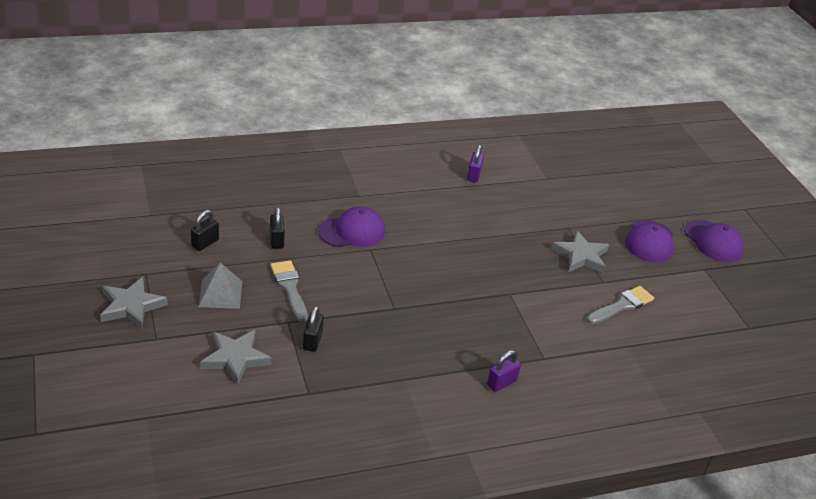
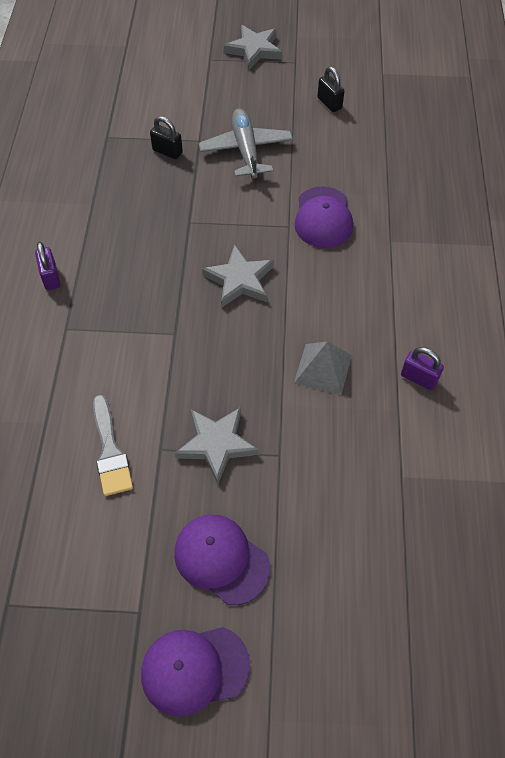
camera: 115 degrees right, 20 degrees up
(220, 294) = (252, 103): grey pyramid -> grey pyramid (323, 369)
(235, 358) = (167, 100): grey star -> grey star (239, 280)
(276, 240) = (322, 154): black padlock -> none
(289, 288) = (246, 150): grey brush -> grey plane

